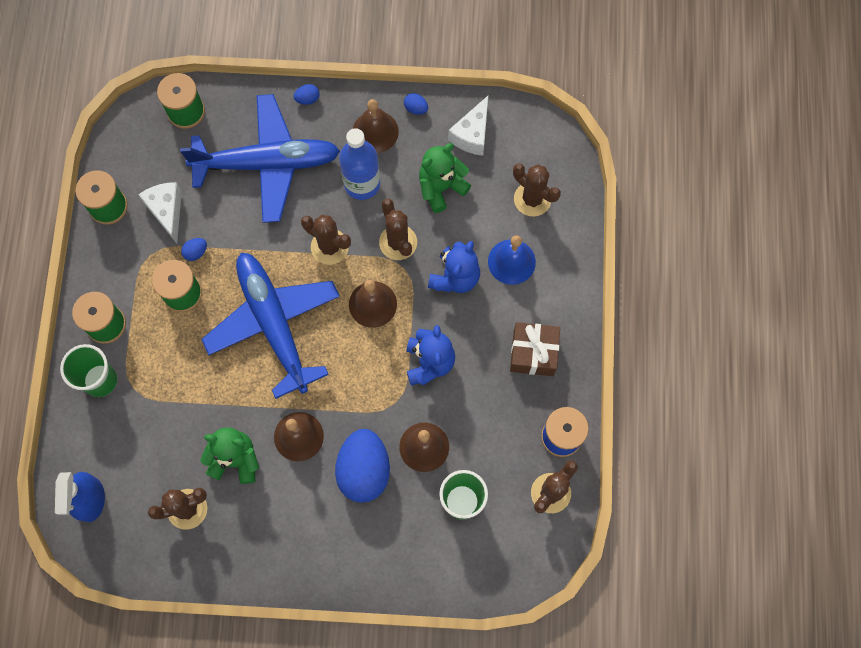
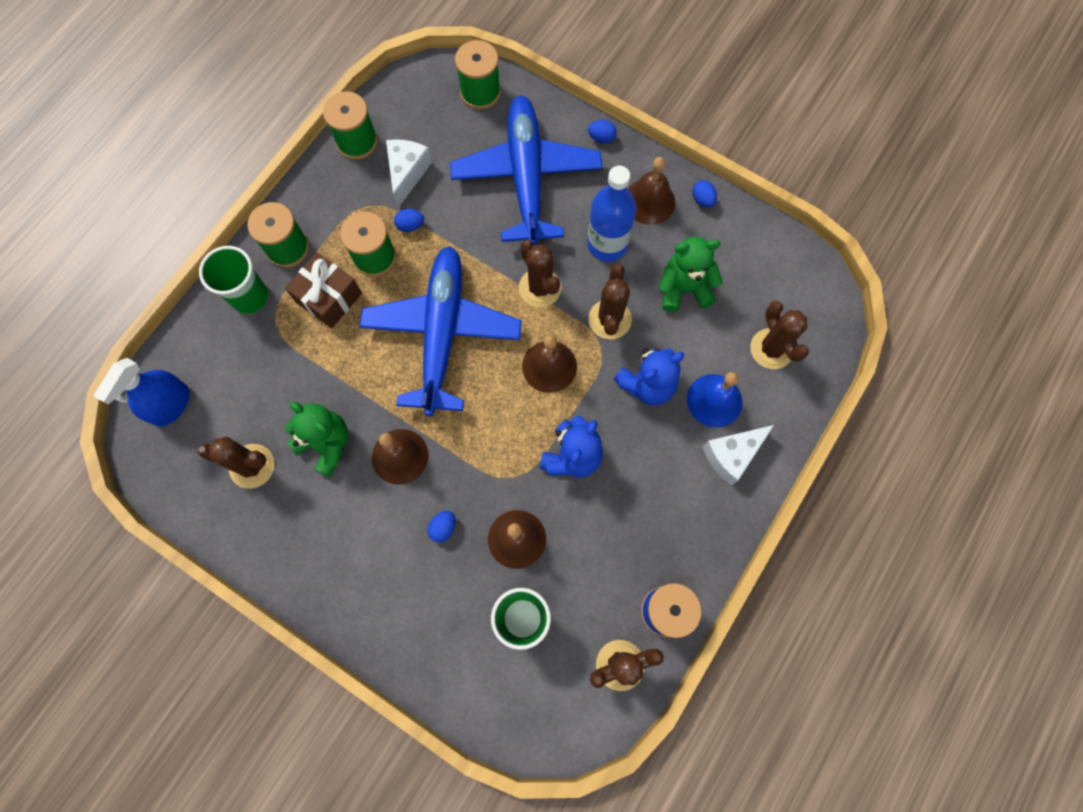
camera: 30 degrees right, 0 degrees up
(266, 163) = (526, 177): blue plane -> blue plane turned 120 degrees counterclockwise
(364, 470) = (443, 528): blue egg -> blue egg, size x0.40
(472, 134) = (745, 253): white cheese -> white cheese (732, 455)
(533, 353) = (684, 506): brown gift -> brown gift (329, 298)

